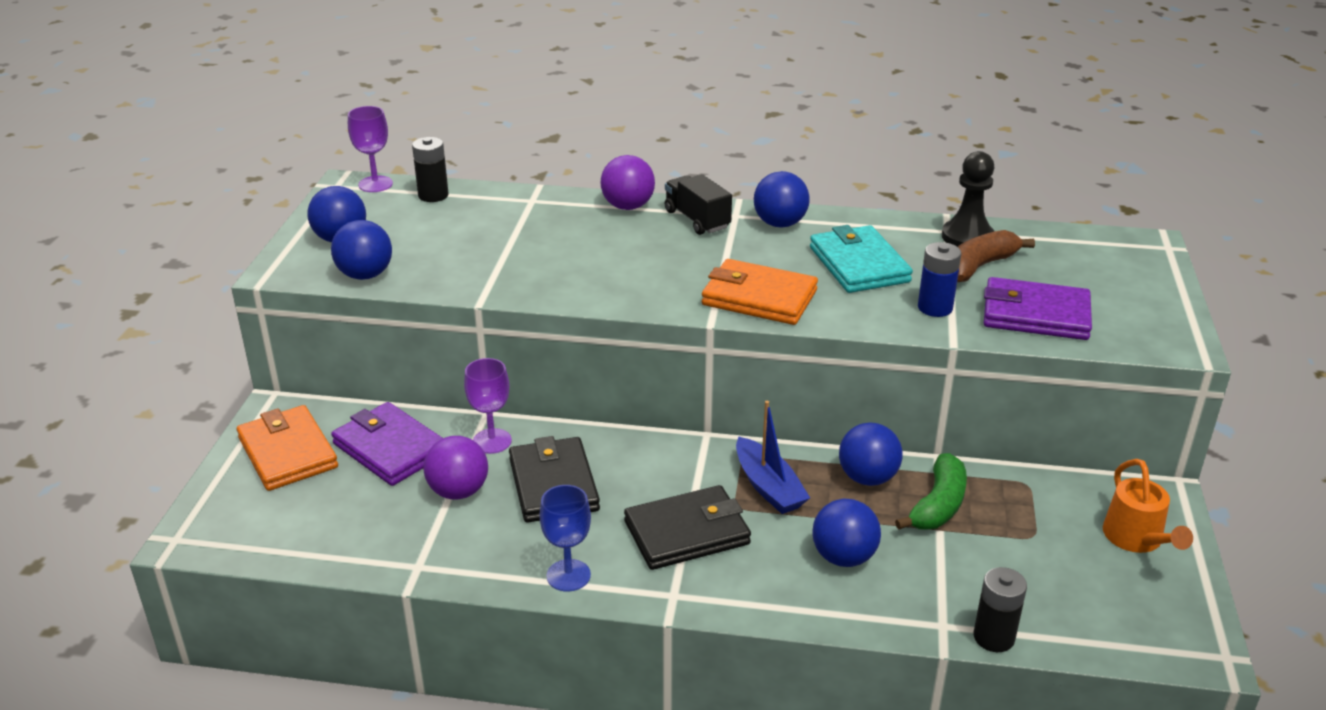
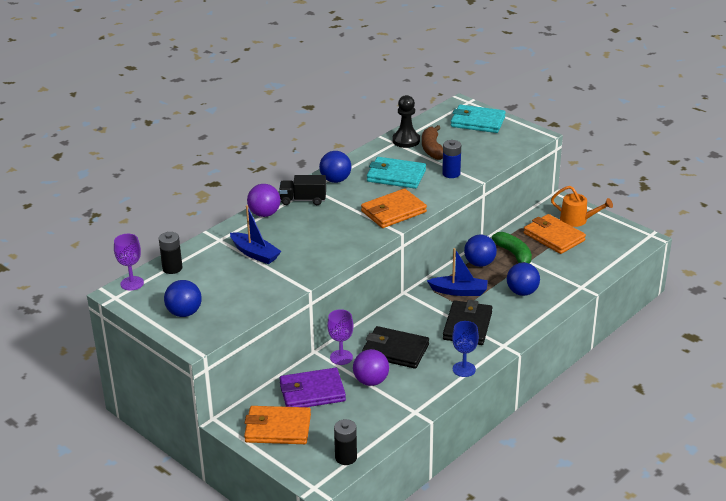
camera: 55 degrees left, 0 degrees up
(365, 275) = (235, 316): blue ball -> none
(525, 235) = (255, 254): none -> blue boat
(993, 637) = (598, 278): black battery -> black battery (346, 457)
(1035, 315) = (482, 154): purple wallet -> none
(1047, 530) = (554, 237): none -> orange wallet
(1123, 276) = (477, 122): none -> turquoise wallet

